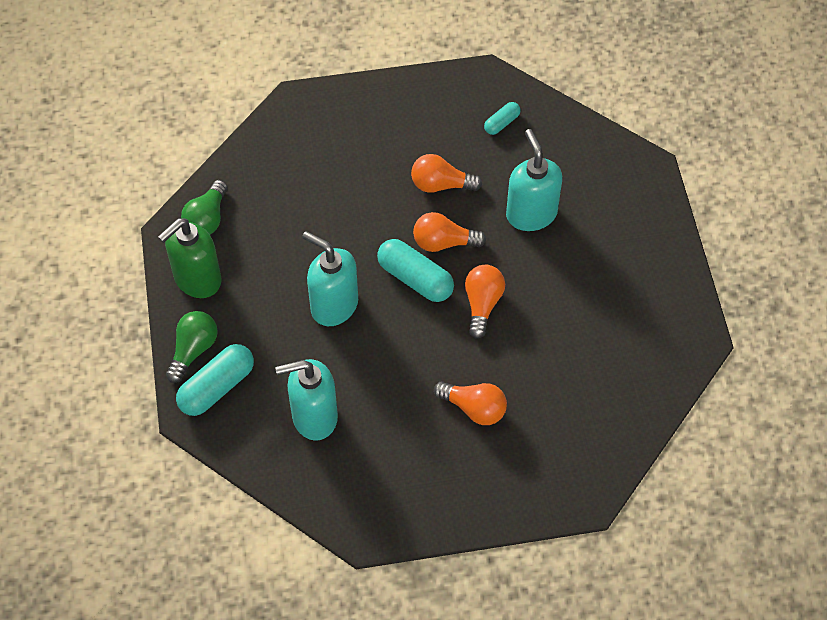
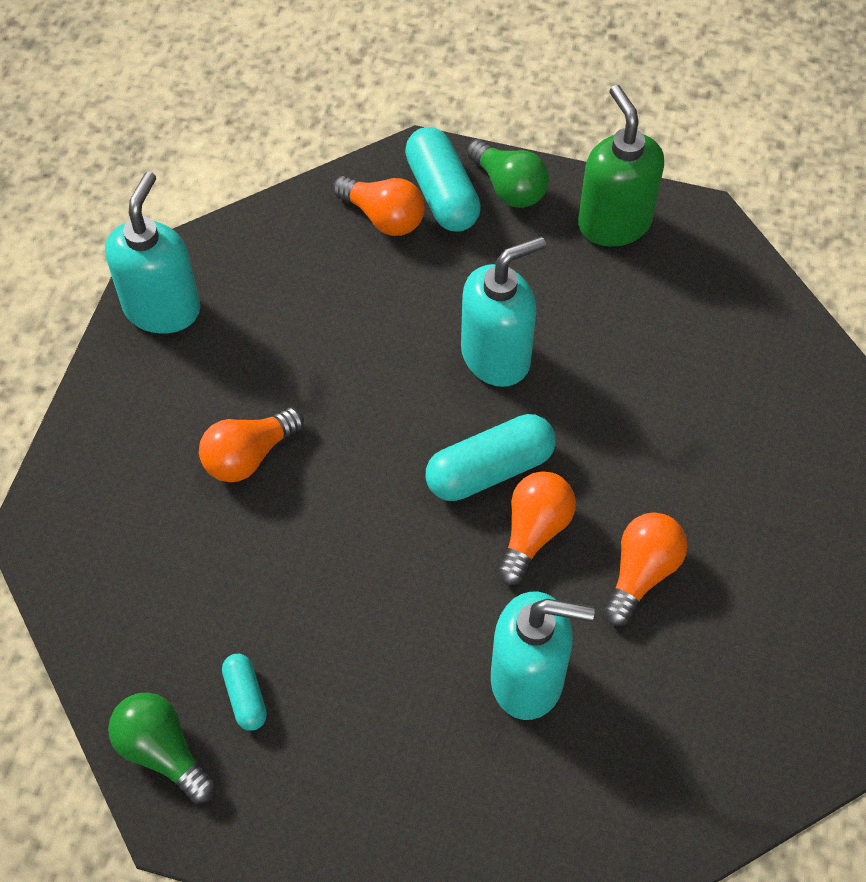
camera: 115 degrees right, 0 degrees up
(207, 219) = (708, 263): green light bulb -> green light bulb (162, 752)
(314, 417) = (343, 276): turquoise soap dispenser -> turquoise soap dispenser (162, 308)
(482, 304) = (403, 538): orange light bulb -> orange light bulb (383, 217)
(501, 123) = (729, 719): turquoise capsule -> turquoise capsule (246, 697)

